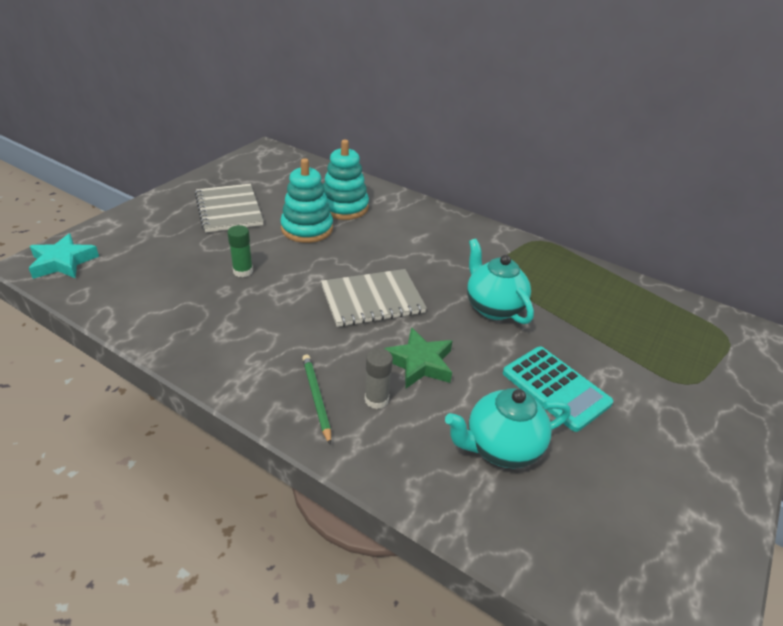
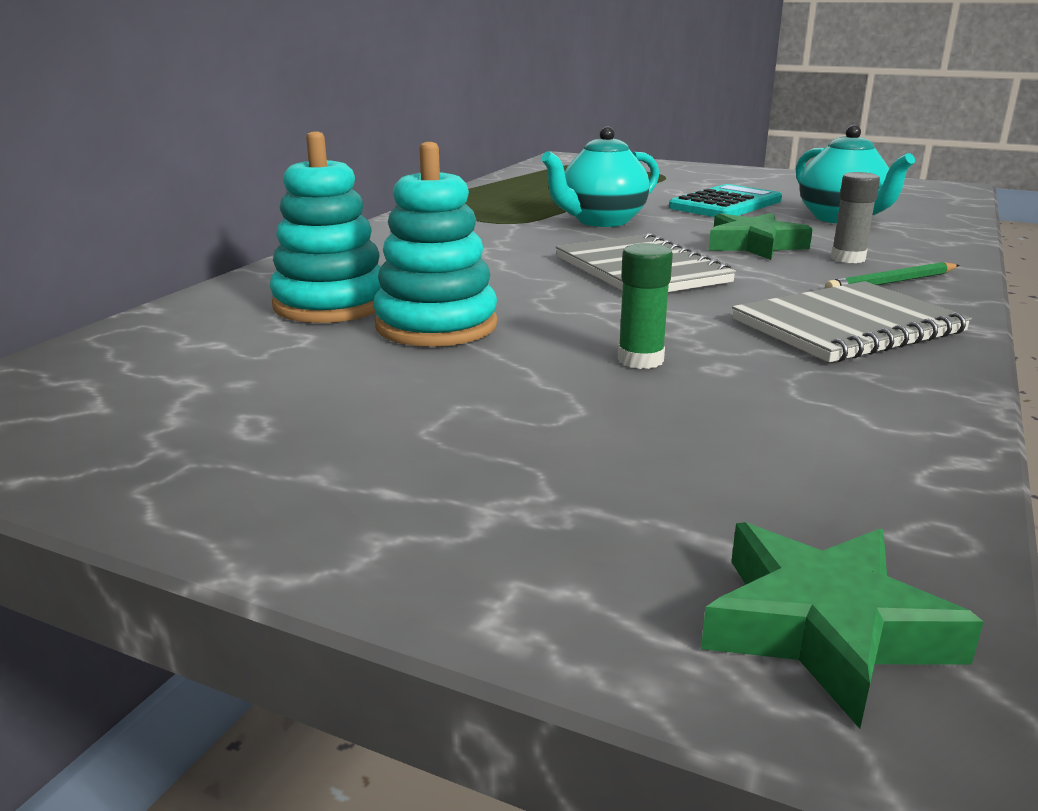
camera: 95 degrees left, 15 degrees down
(63, 262) = (824, 628): turquoise star -> green star
(229, 210) = (363, 414): grey notebook -> grey notebook (847, 326)

